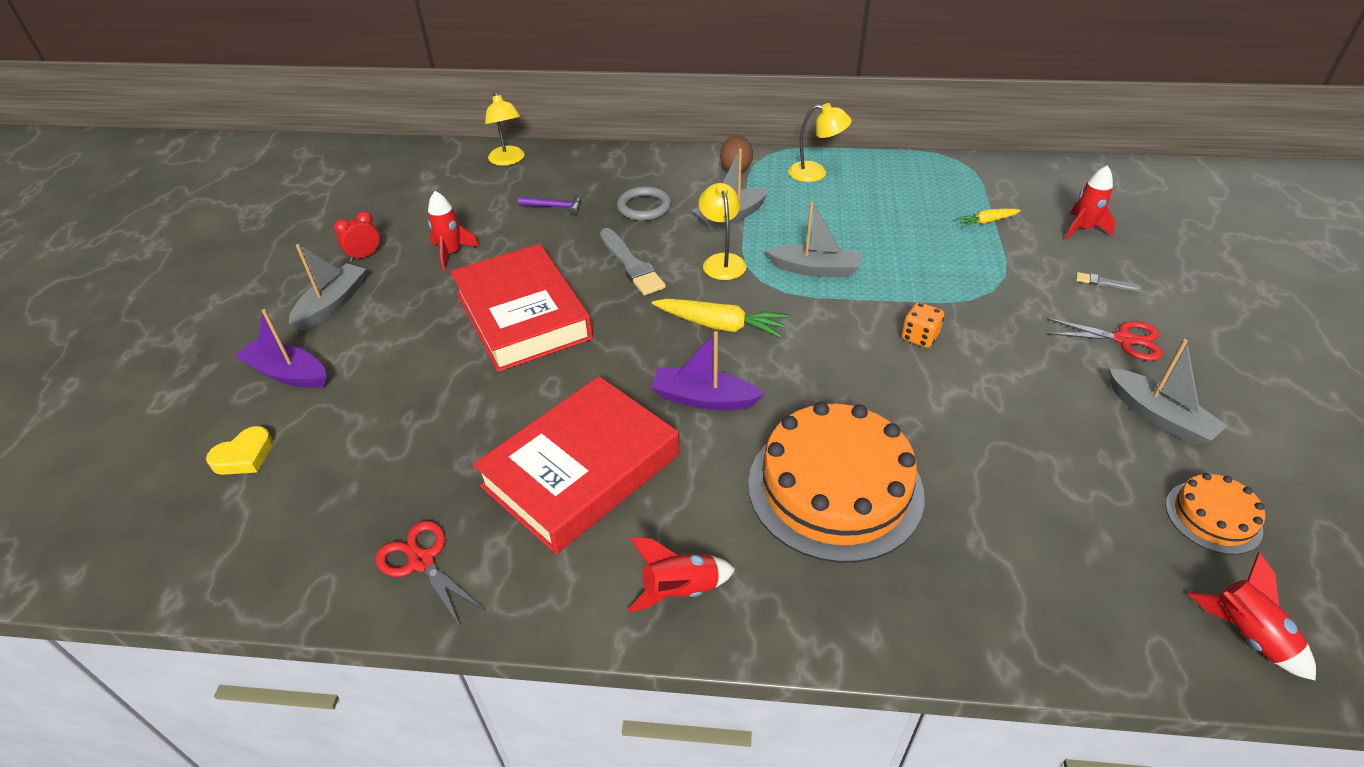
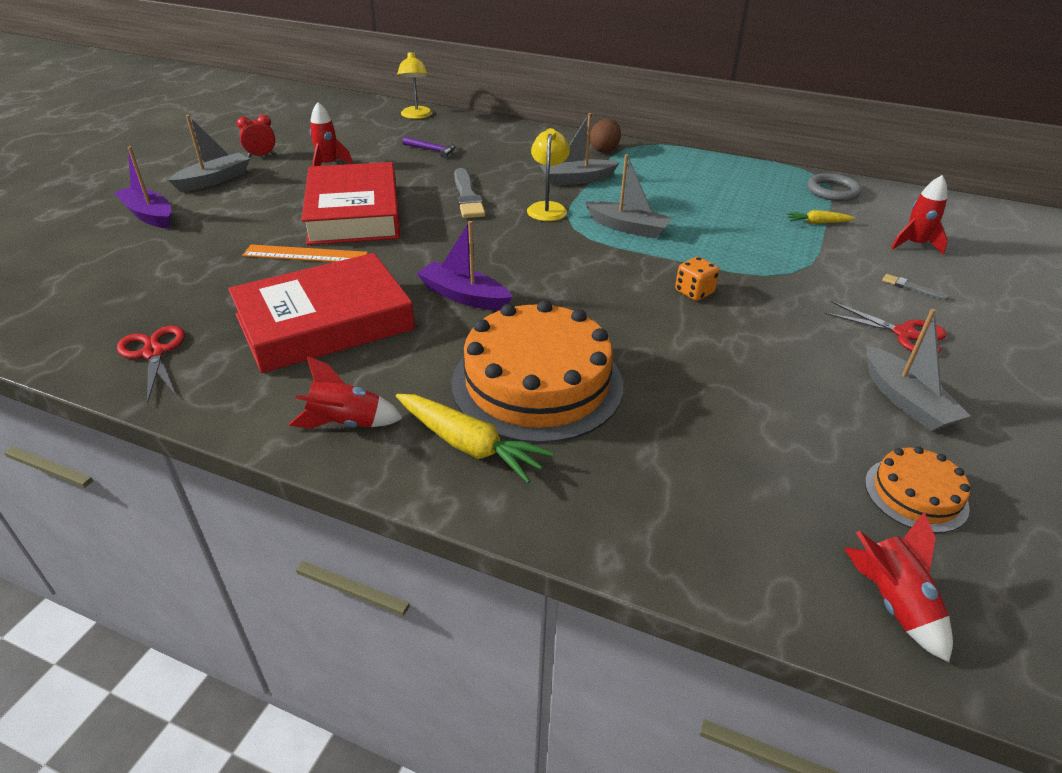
camera: 15 degrees right, 5 degrees down
(244, 456) = (78, 258): yellow heart -> none
(504, 385) = (305, 254): none -> orange ruler
(644, 207) = (506, 162): grey ring -> grey ring (832, 191)
(720, 325) = (515, 250): yellow carrot -> yellow carrot (469, 445)
(815, 173) = (674, 164): yellow lamp -> none

